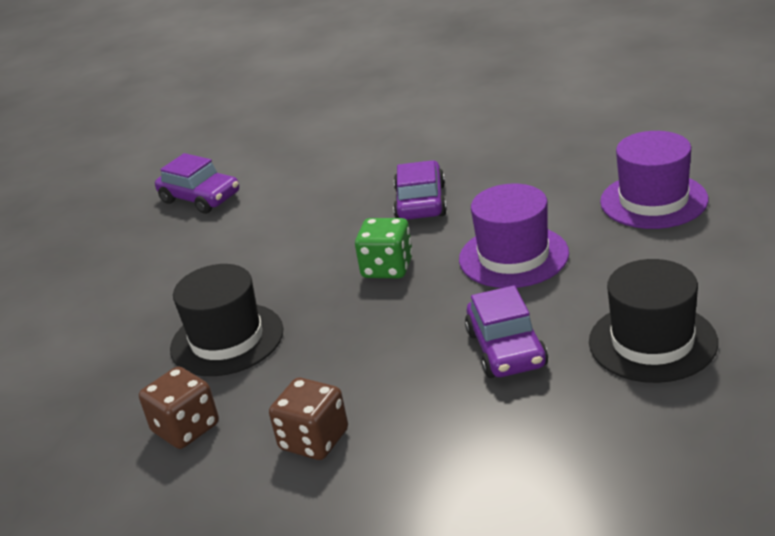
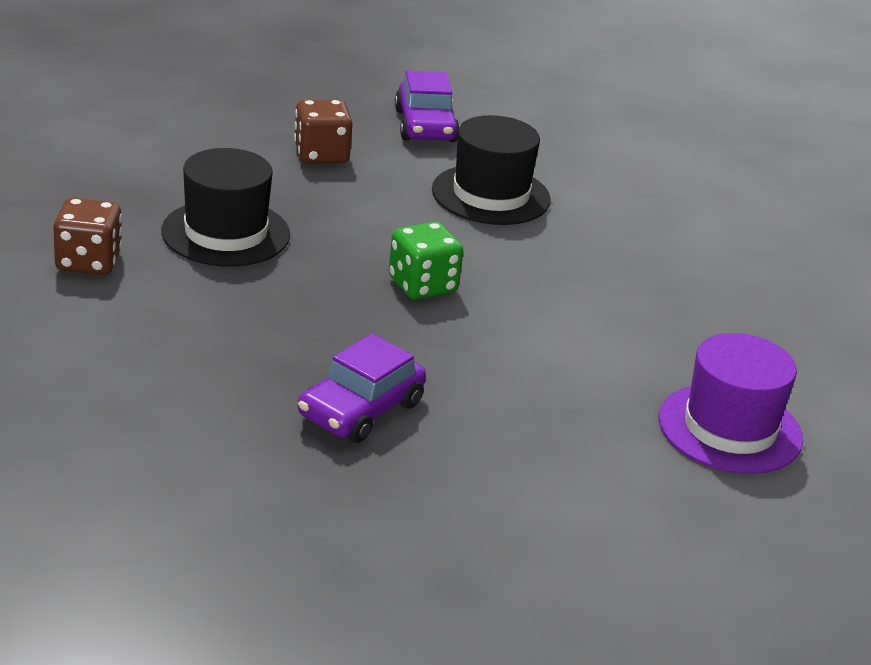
camera: 40 degrees right, 0 degrees up
(314, 440) = (130, 339): brown dice -> brown dice (321, 154)
(421, 202) = (557, 265): purple car -> none
(513, 256) = (522, 361): purple hat -> none
(652, 342) = (461, 507): black hat -> black hat (491, 195)

